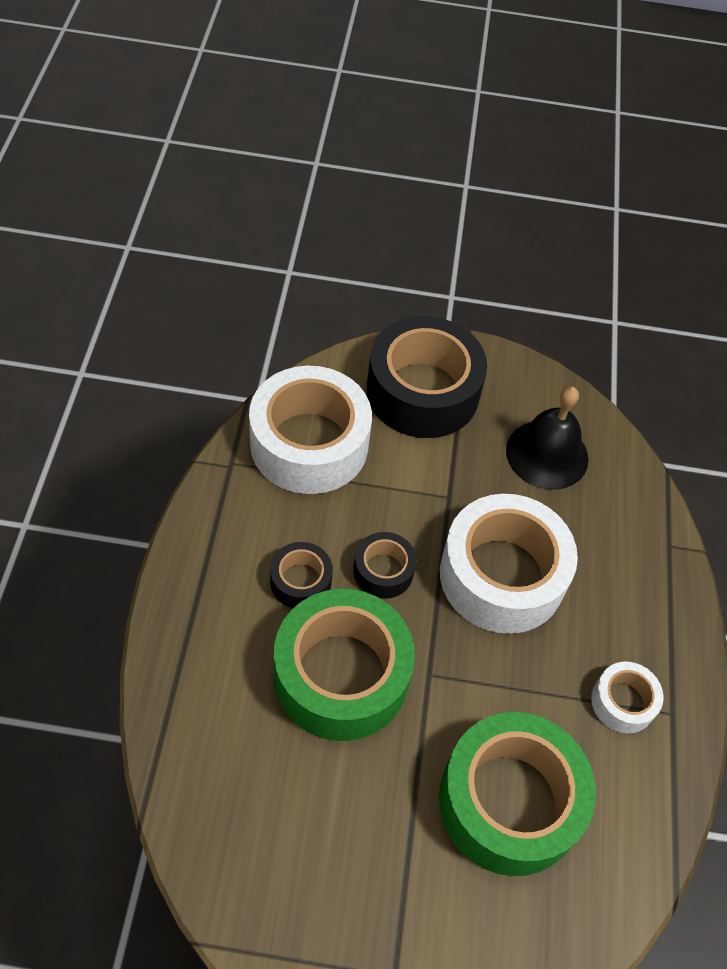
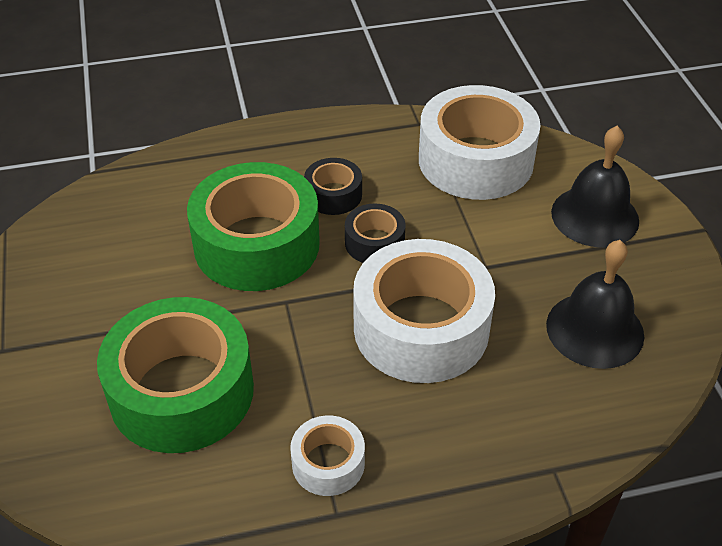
camera: 75 degrees right, 10 degrees down
(422, 391) = (595, 216): black tape -> black bell

